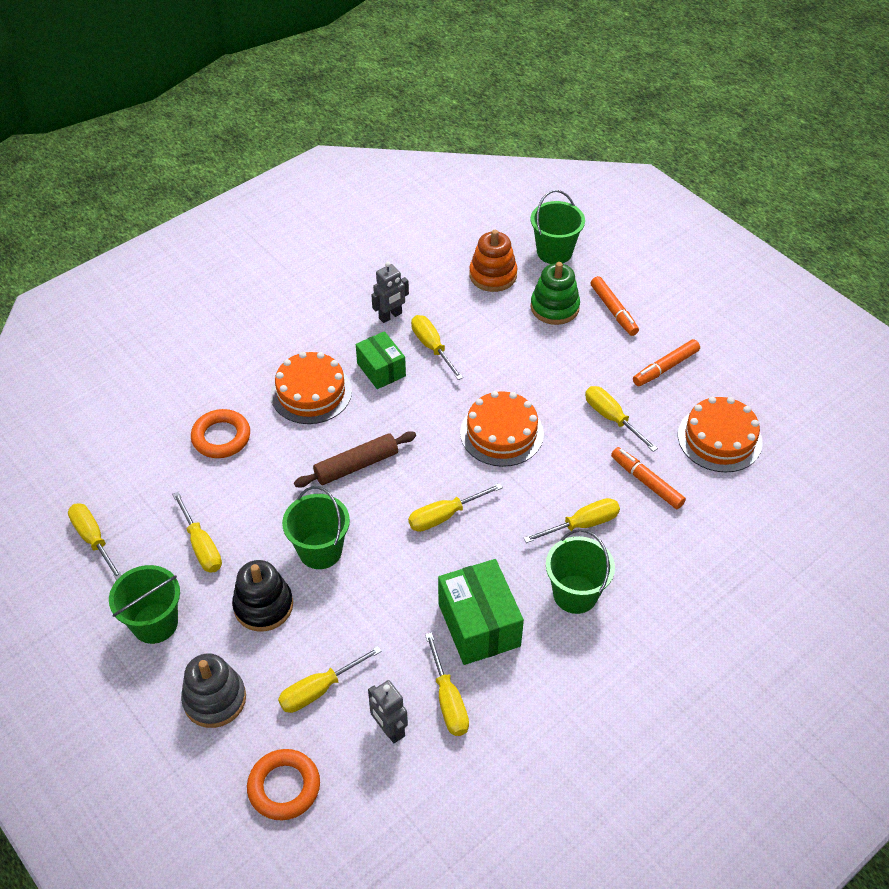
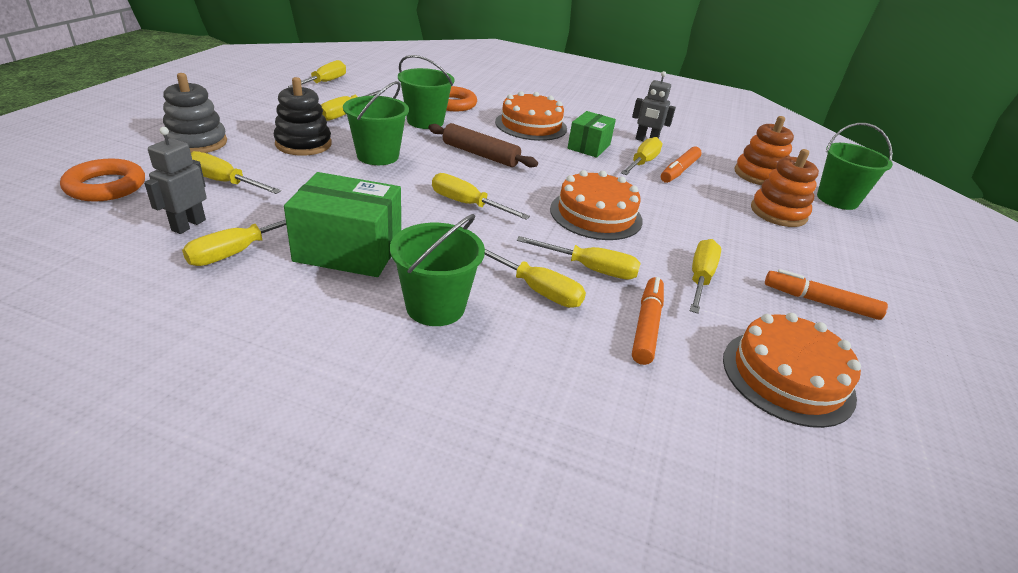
camera: 55 degrees right, 15 degrees down
(155, 623) = (262, 111): green bucket -> green bucket (425, 121)
(479, 625) = (348, 250): green box -> green box turned 60 degrees clockwise
(554, 307) = (778, 213): green stacking toy -> orange stacking toy
(572, 478) = (590, 269): none -> yellow screwdriver
(613, 310) = (832, 248): orange marker -> orange marker (679, 171)

